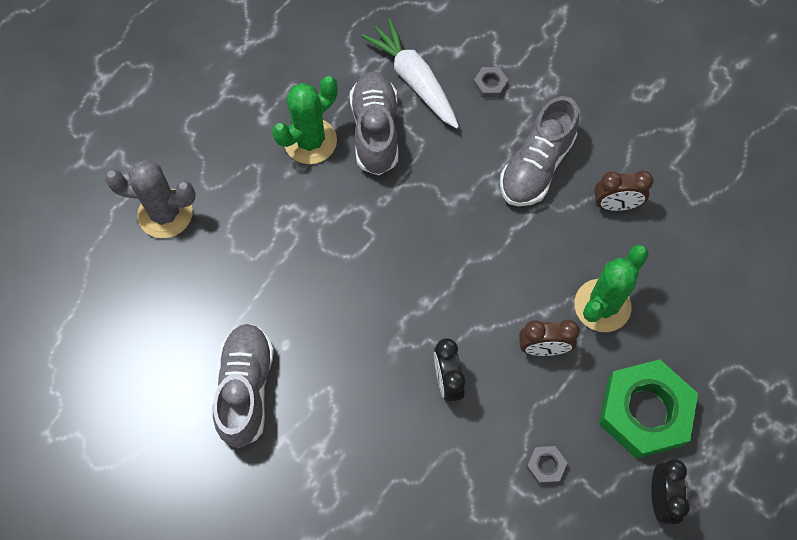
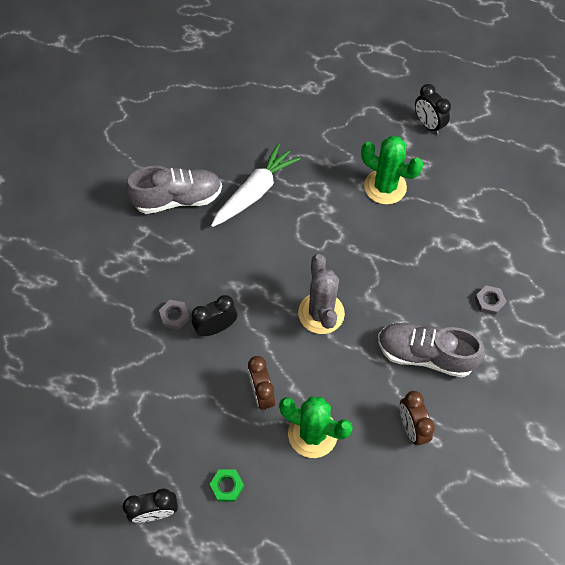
camera: 75 degrees right, 5 degrees down
(165, 214) = (294, 115): grey cactus -> grey cactus (321, 313)
(238, 68) = (428, 125): none -> black clock
(375, 131) = (411, 228): grey shoe -> none
(414, 80) = (469, 244): white carrot -> white carrot (255, 192)
(545, 466) = (164, 415): grey nut -> grey nut (174, 316)
(644, 411) = (227, 486): green nut -> green nut, size x0.40

